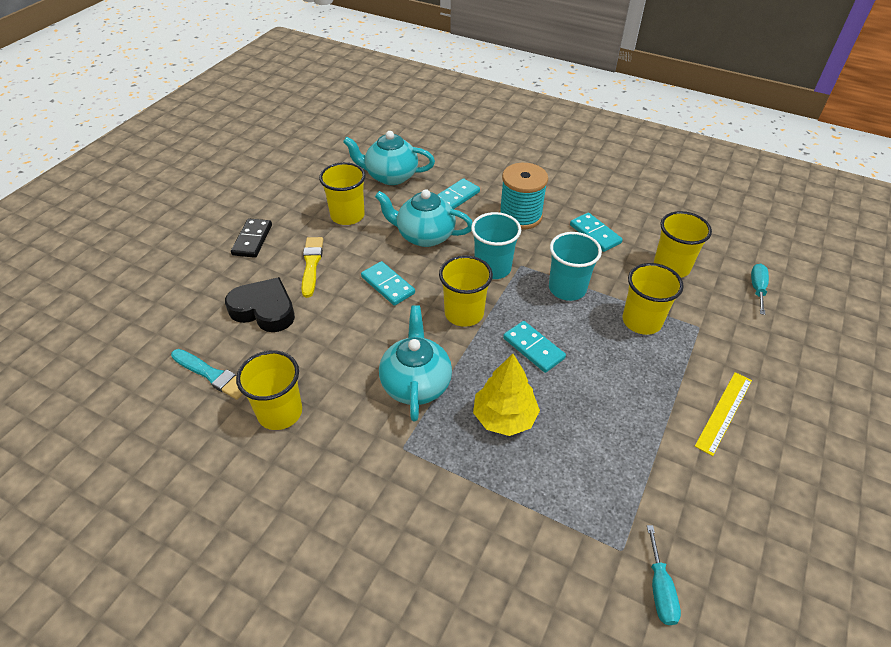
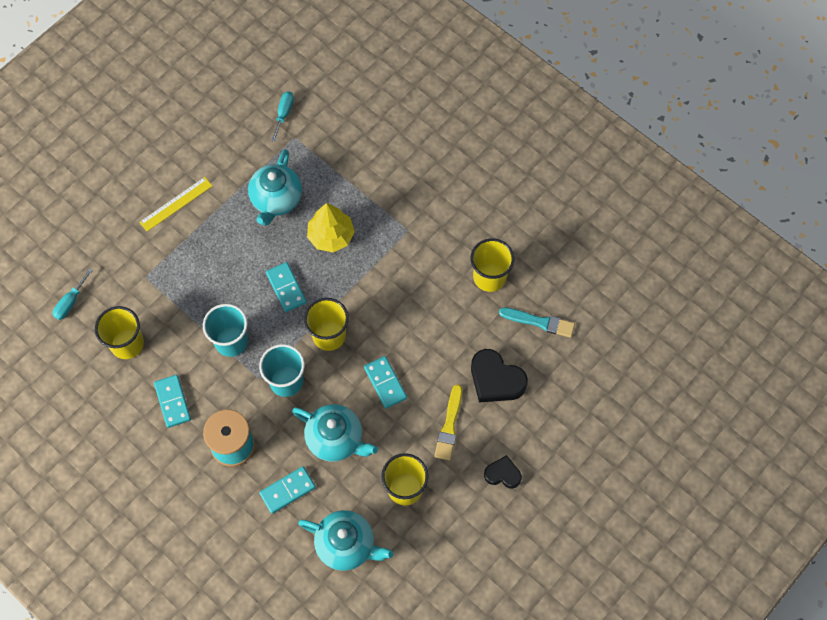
camera: 165 degrees left, 20 degrees up
(211, 375) = (539, 322): turquoise brush -> turquoise brush turned 150 degrees clockwise
(252, 240) = (503, 474): black domino -> black heart
(416, 384) = (386, 278): turquoise teapot -> turquoise teapot (276, 199)
(641, 321) = (187, 293): yellow cup -> none

